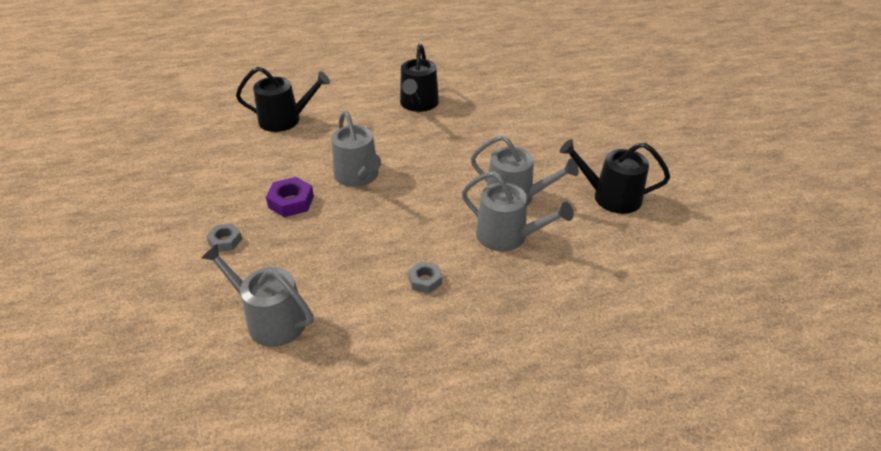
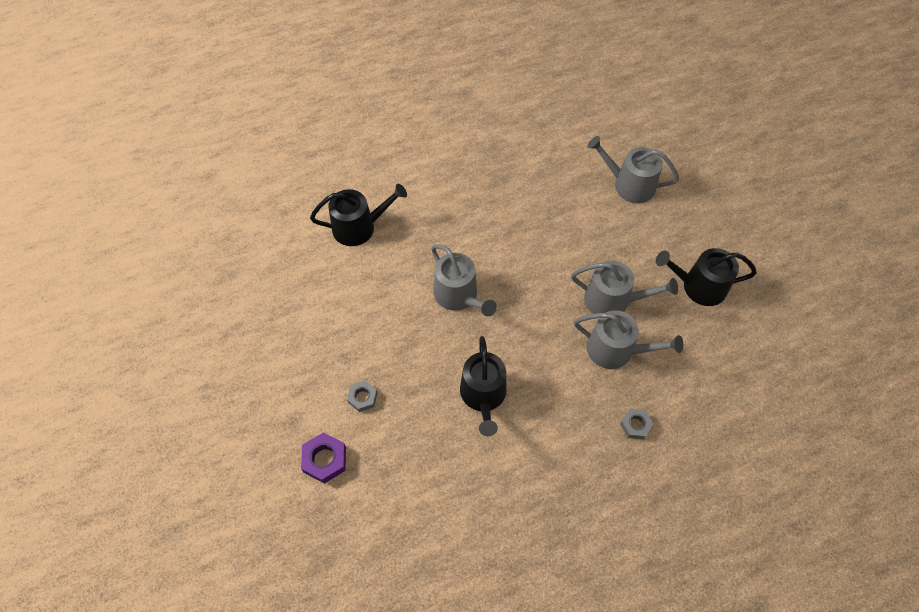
camera: 10 degrees left, 20 degrees up
(270, 320) = (437, 479): grey watering can -> grey watering can (629, 185)
(291, 202) = (406, 339): purple nut -> purple nut (324, 459)
(418, 104) = (488, 183): black watering can -> black watering can (483, 395)
(425, 280) = (556, 413): grey nut -> grey nut (635, 425)

